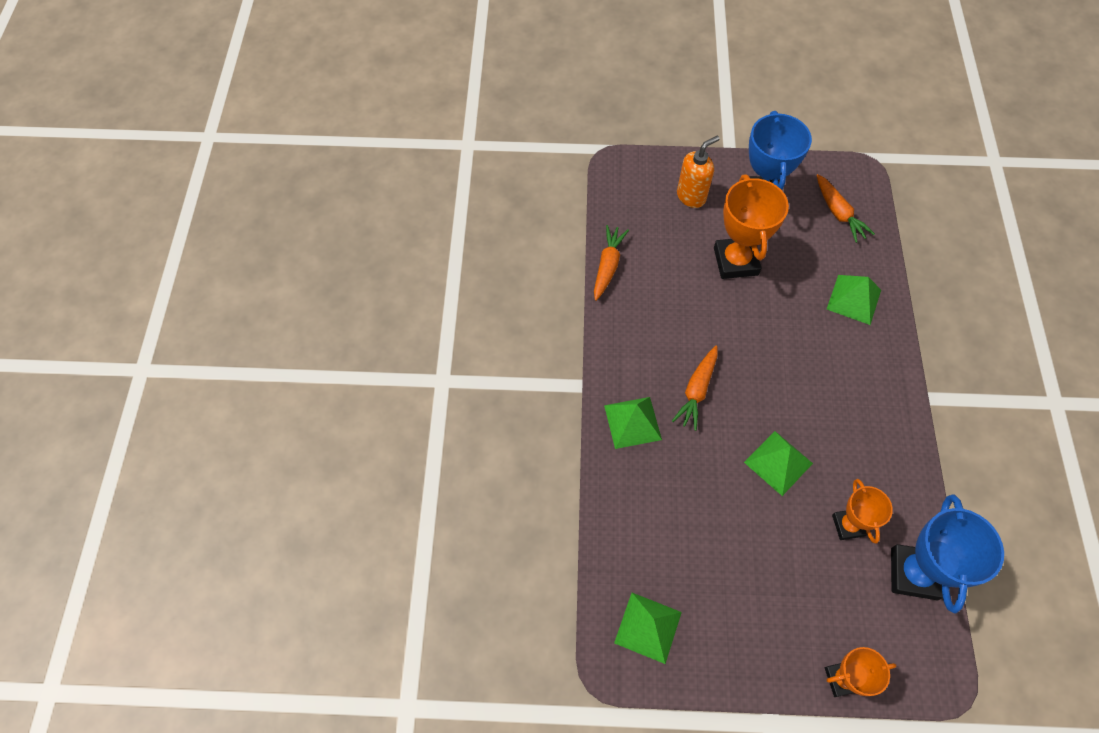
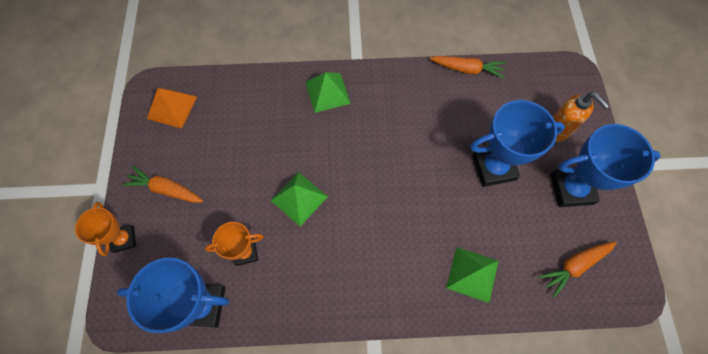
camera: 85 degrees right, 5 degrees up
(648, 627) = (172, 107): green pyramid -> orange pyramid
(696, 391) = (358, 136): orange carrot -> orange carrot (166, 189)
(736, 261) = (493, 168): orange trophy -> blue trophy

